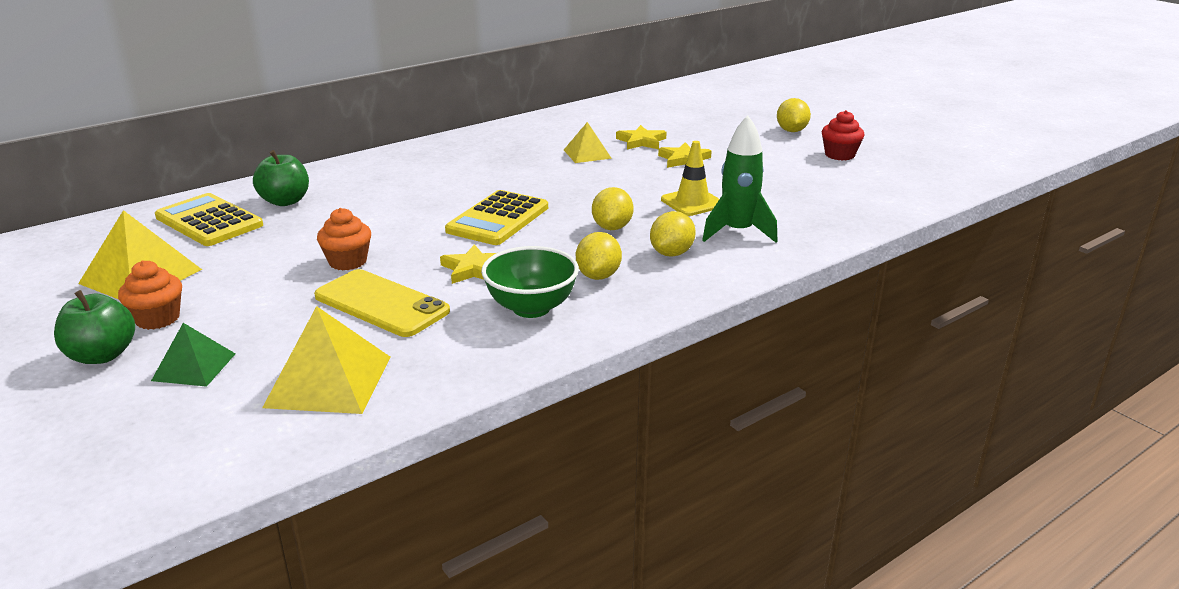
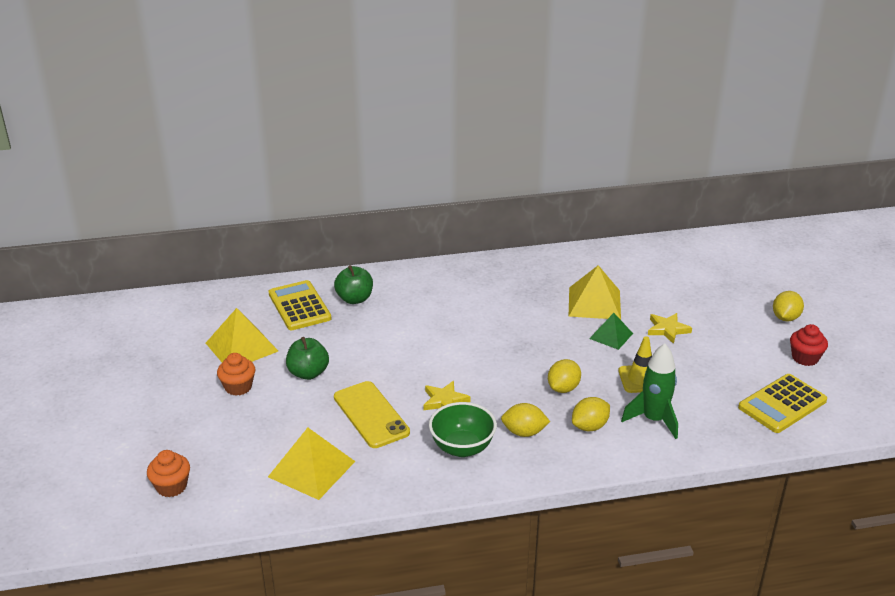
camera: 25 degrees right, 5 degrees up
(102, 355) = (199, 408): green apple -> green apple (308, 373)
(194, 367) = (244, 433): green pyramid -> green pyramid (611, 336)
(347, 261) = (368, 370): orange cupcake -> orange cupcake (171, 486)
(498, 219) = (487, 357): yellow calculator -> yellow calculator (782, 404)
(587, 154) = (594, 303): yellow pyramid -> yellow pyramid, size x1.64
(598, 276) = (524, 432): yellow lemon -> yellow lemon turned 60 degrees clockwise
(641, 141) = (647, 299): yellow star -> none

